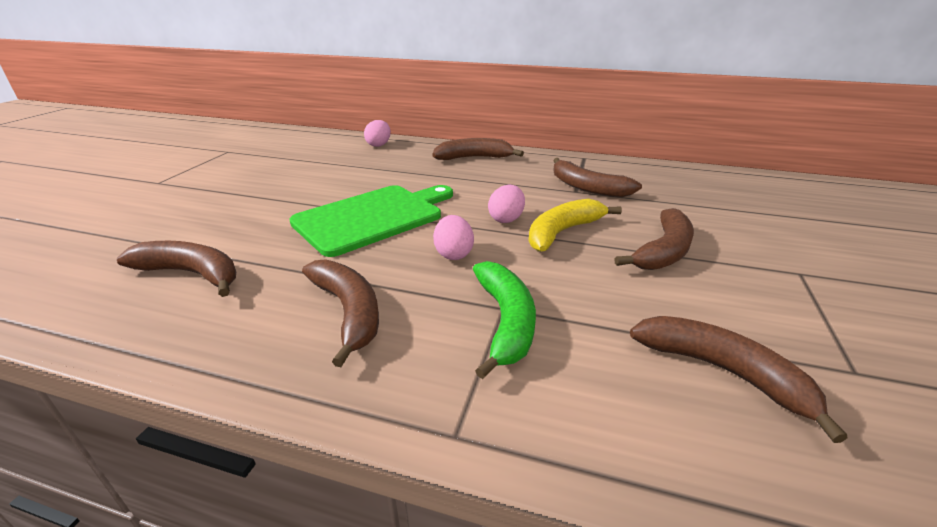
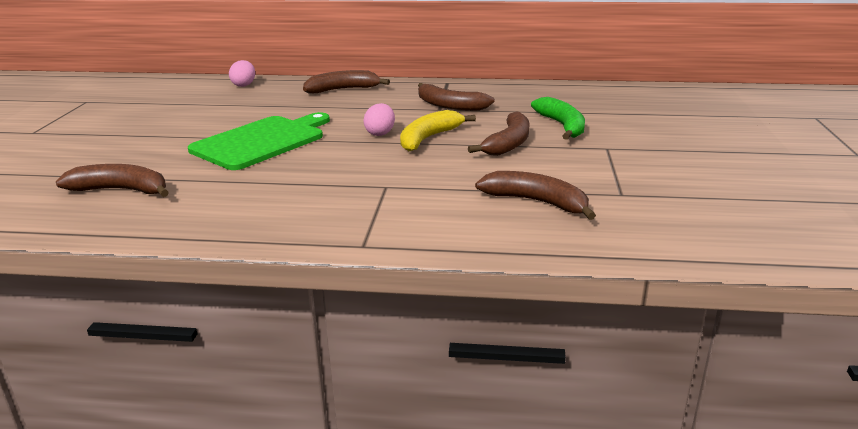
camera: 10 degrees left, 5 degrees down
(349, 312) = (267, 199): brown banana -> none
(453, 254) = (340, 159): pink egg -> none
(505, 322) = (388, 193): green banana -> green banana (562, 126)

